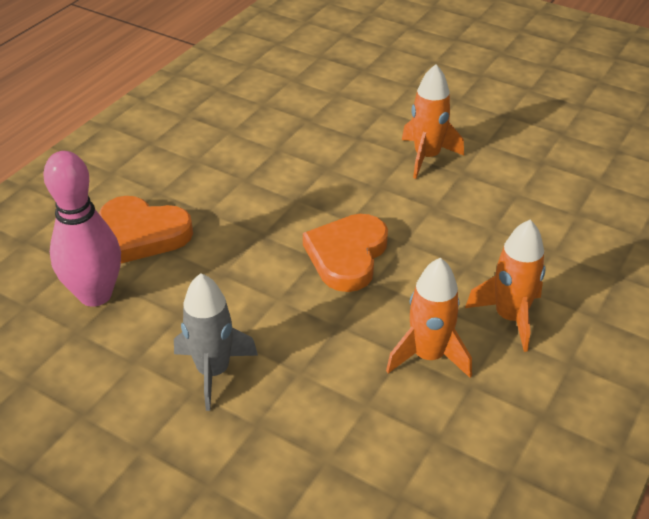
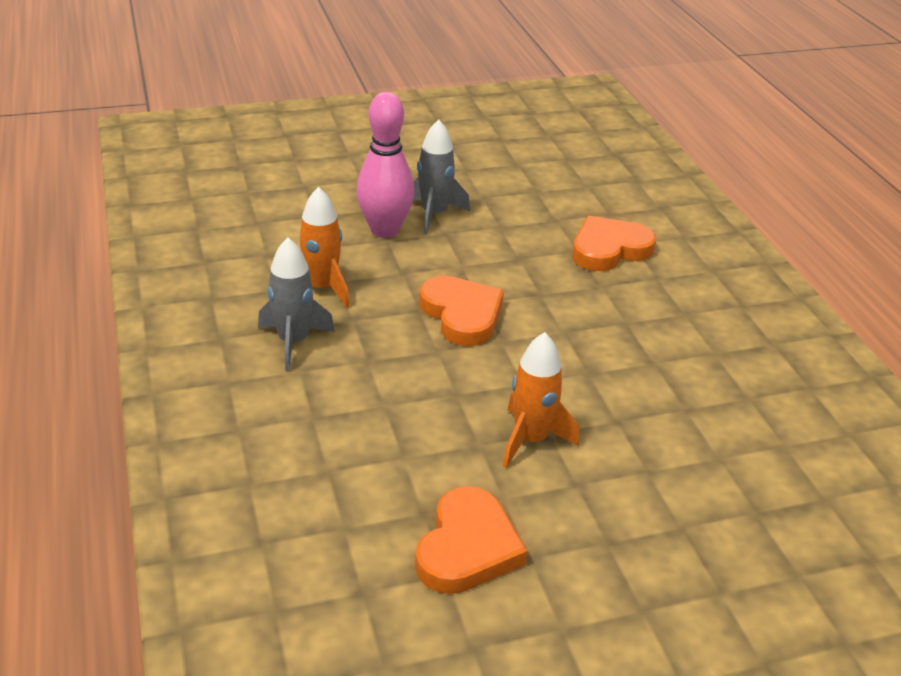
camera: 130 degrees right, 5 degrees down
(95, 295) = (563, 208): pink bowling pin -> pink bowling pin (384, 230)
(510, 317) = (293, 342): orange rocket -> grey rocket
(536, 135) = (467, 547): none -> orange heart

